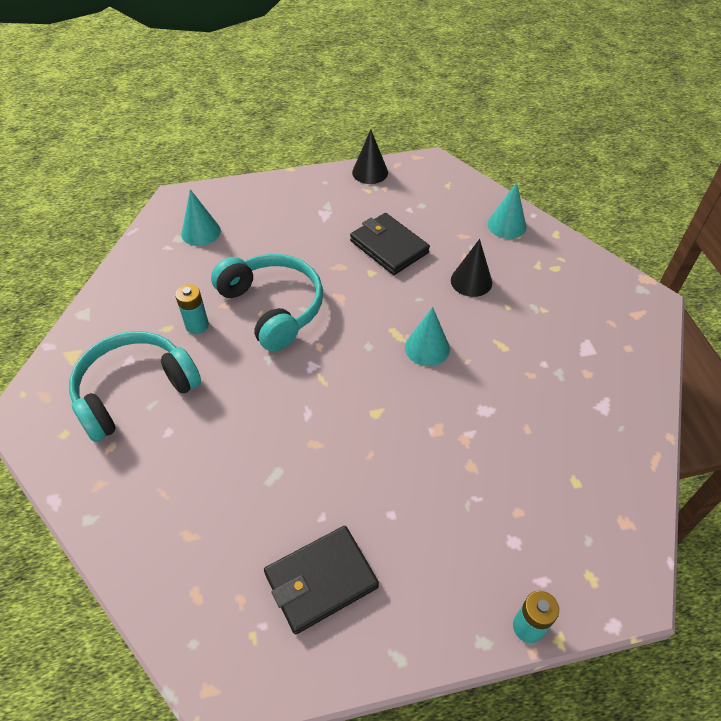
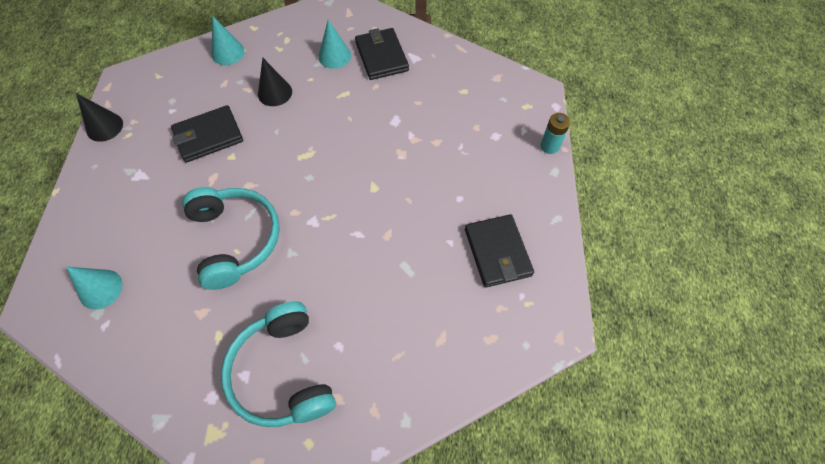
camera: 75 degrees left, 10 degrees up
(197, 325) = (227, 307): turquoise battery -> none
(273, 307) = (235, 239): turquoise headphones -> turquoise headphones turned 90 degrees clockwise
(427, 348) = (327, 139): turquoise cone -> turquoise cone (334, 56)
(583, 369) = (382, 56): none -> black wallet

